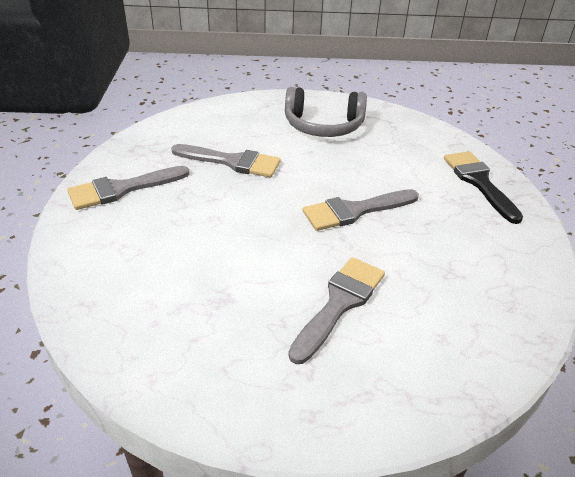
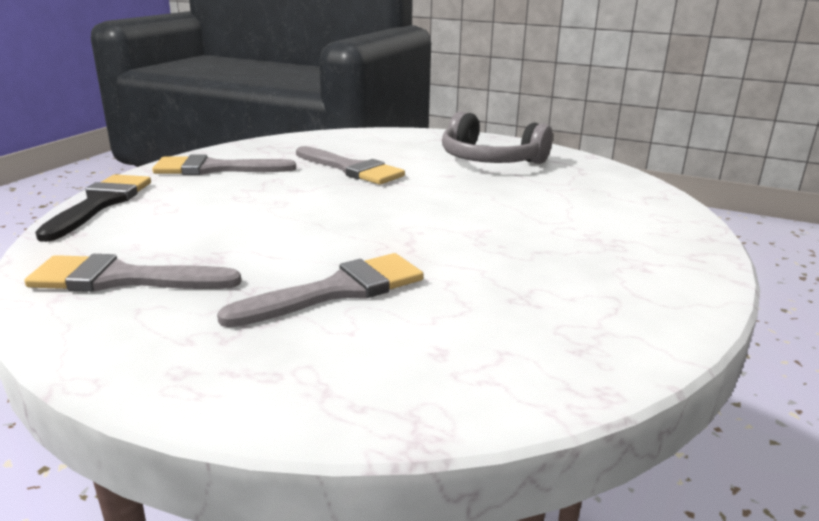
camera: 25 degrees right, 15 degrees down
(355, 211) = (450, 225): grey brush -> grey brush (122, 279)
(479, 182) = (655, 231): black brush -> black brush (100, 204)

